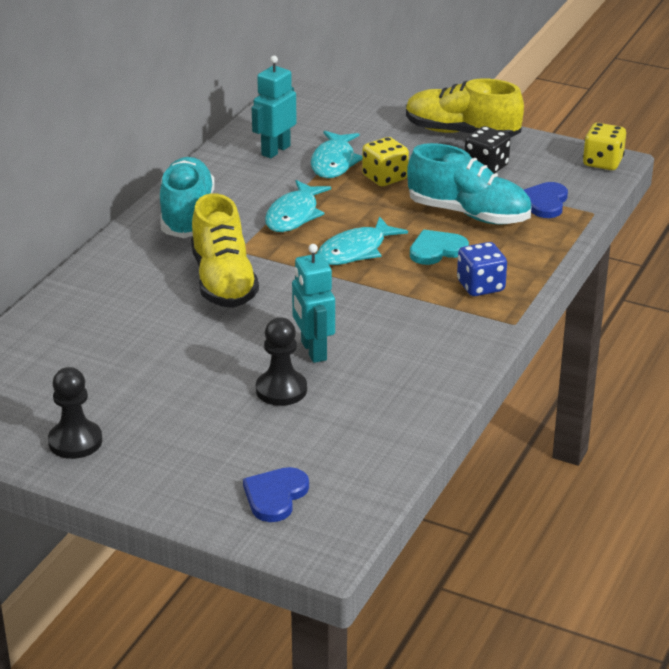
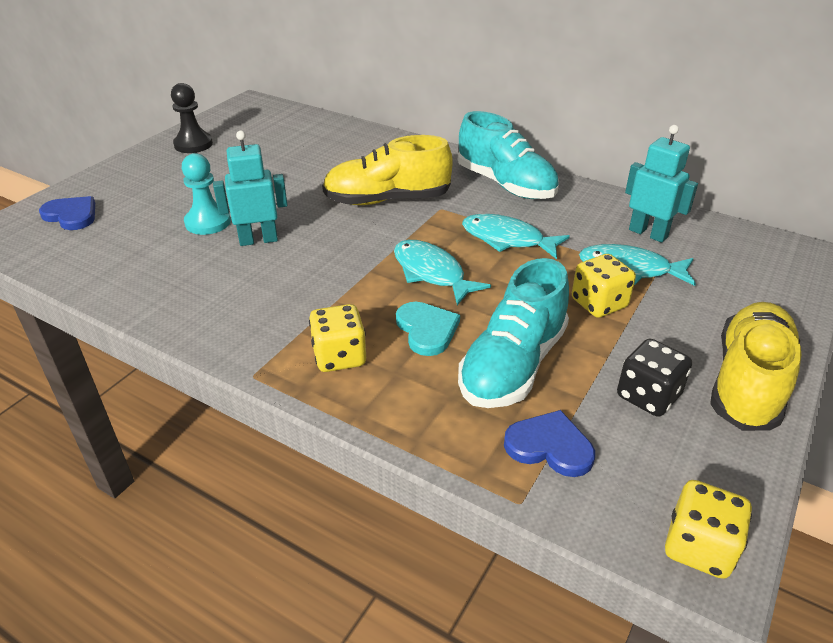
camera: 95 degrees right, 5 degrees up
(187, 215) = (505, 184): turquoise shoe -> turquoise shoe turned 45 degrees clockwise
(281, 390) = (208, 222): black pawn -> turquoise pawn
(480, 286) = (339, 357): blue dice -> yellow dice

